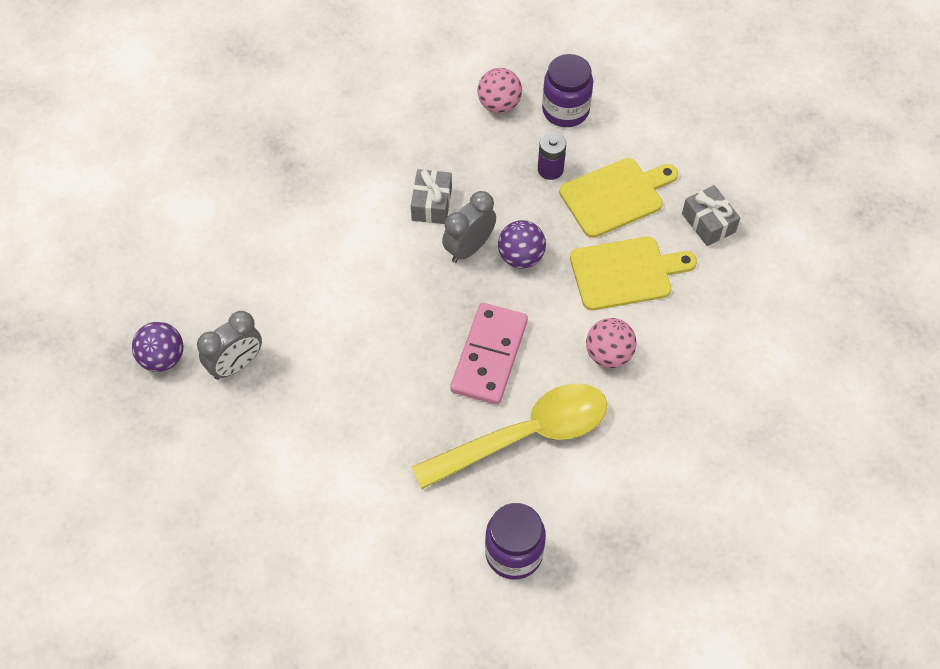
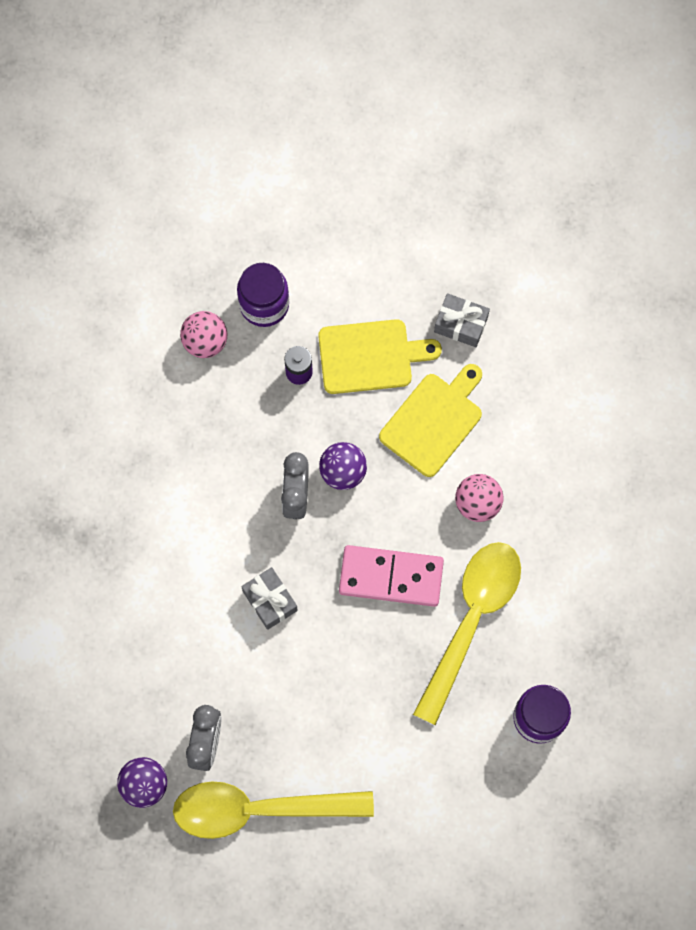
camera: 40 degrees left, 15 degrees up
(227, 443) = (259, 809): none -> yellow spoon
(432, 204) = (232, 480): grey gift -> grey gift (270, 601)
(489, 356) = (391, 576): pink domino -> pink domino turned 60 degrees counterclockwise
(615, 196) = (370, 356): yellow cutting board -> yellow cutting board turned 60 degrees clockwise

